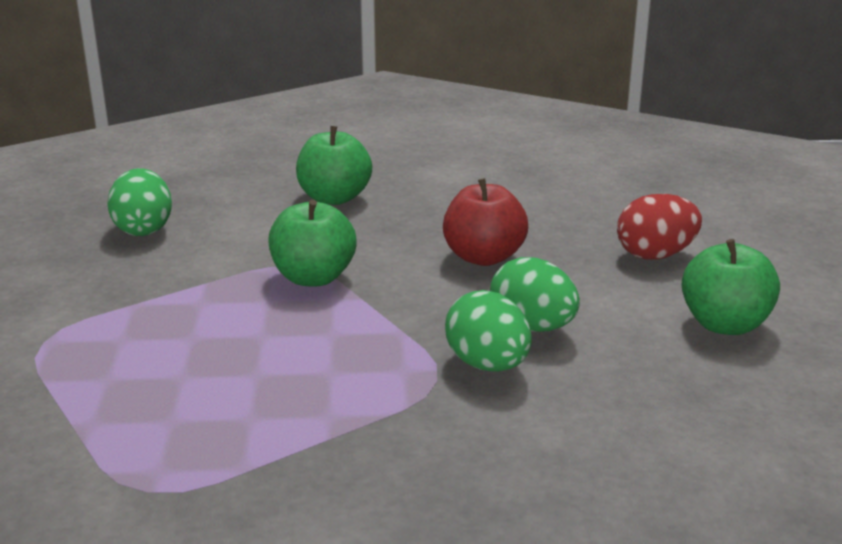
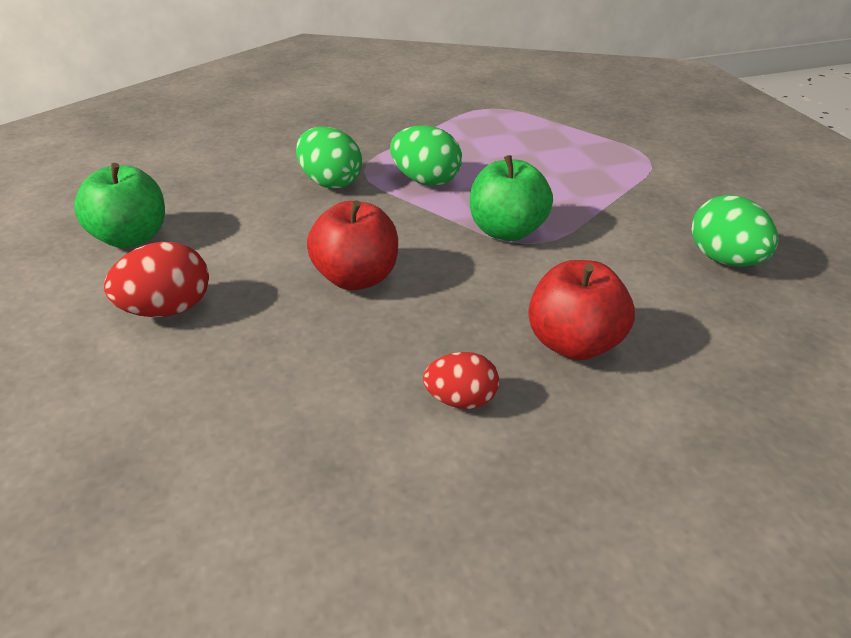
camera: 165 degrees right, 10 degrees up
(334, 198) = (574, 344): green apple -> red apple
(434, 184) = (461, 400): none -> red egg
(532, 327) = (299, 214): green egg -> green egg (426, 181)

